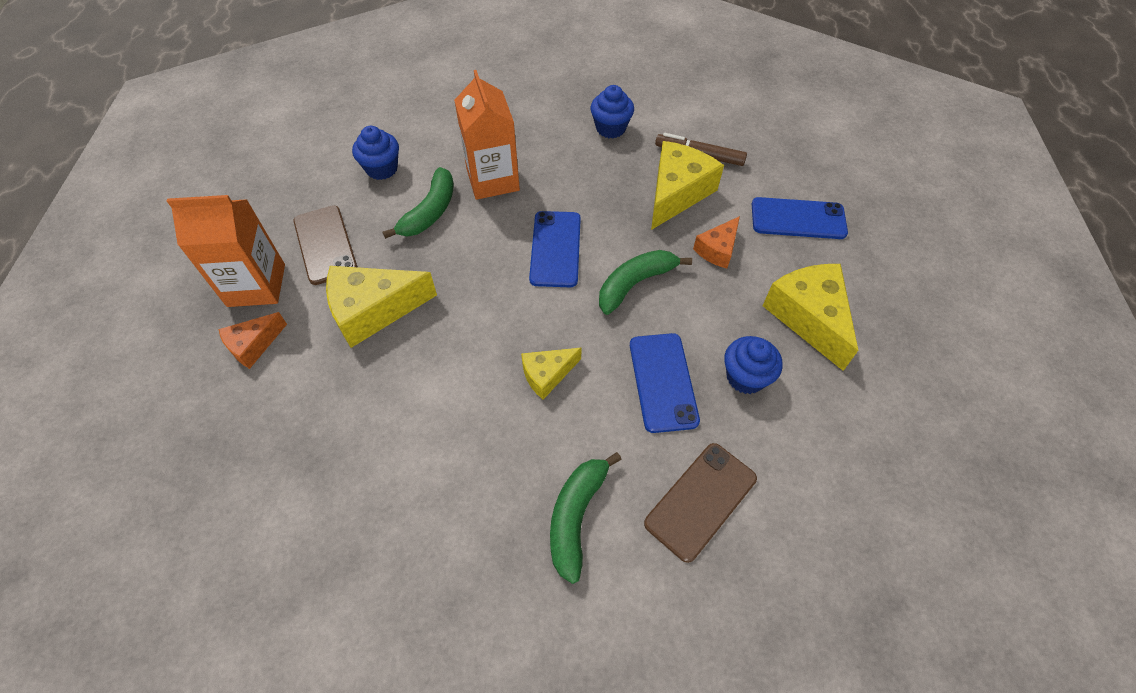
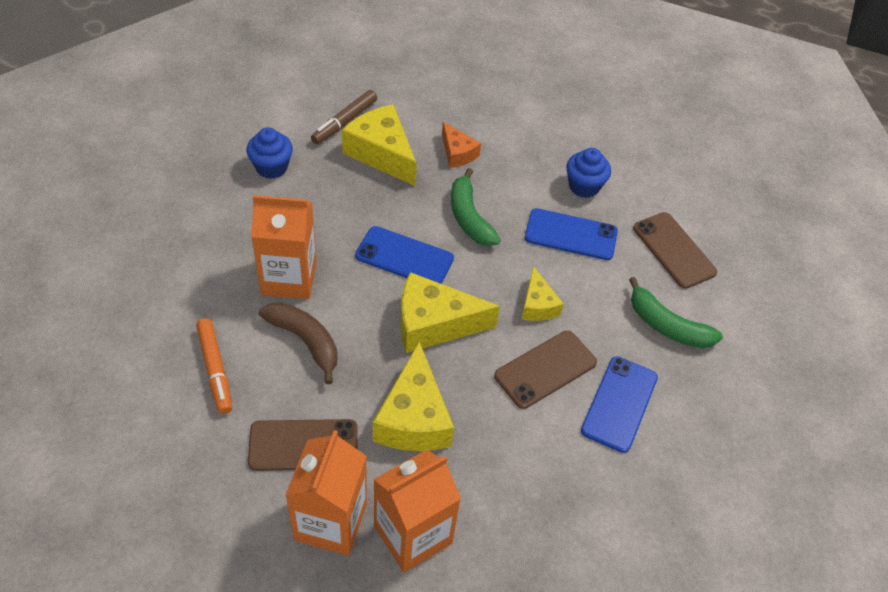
camera: 75 degrees left, 5 degrees down
(253, 345) = (413, 534): orange cheese -> orange carton
(382, 169) = (215, 370): blue cupcake -> orange marker
(430, 212) = (305, 341): green banana -> brown banana
(466, 403) = (545, 369): none -> brown phone
(798, 218) = (449, 94): blue phone -> blue phone (619, 403)
(808, 317) = (545, 130): yellow cheese -> yellow cheese (434, 324)

